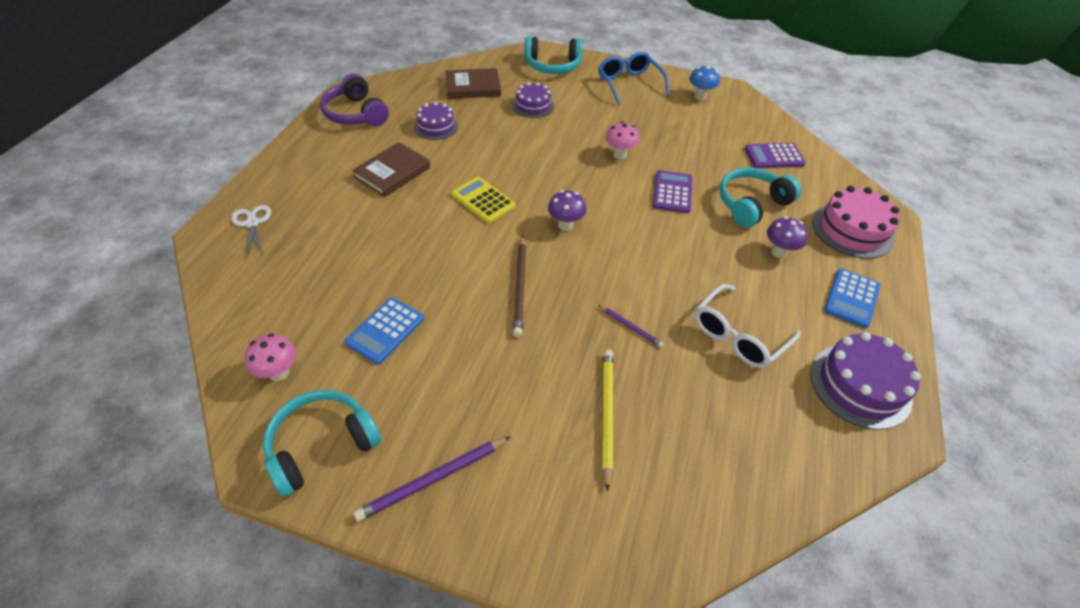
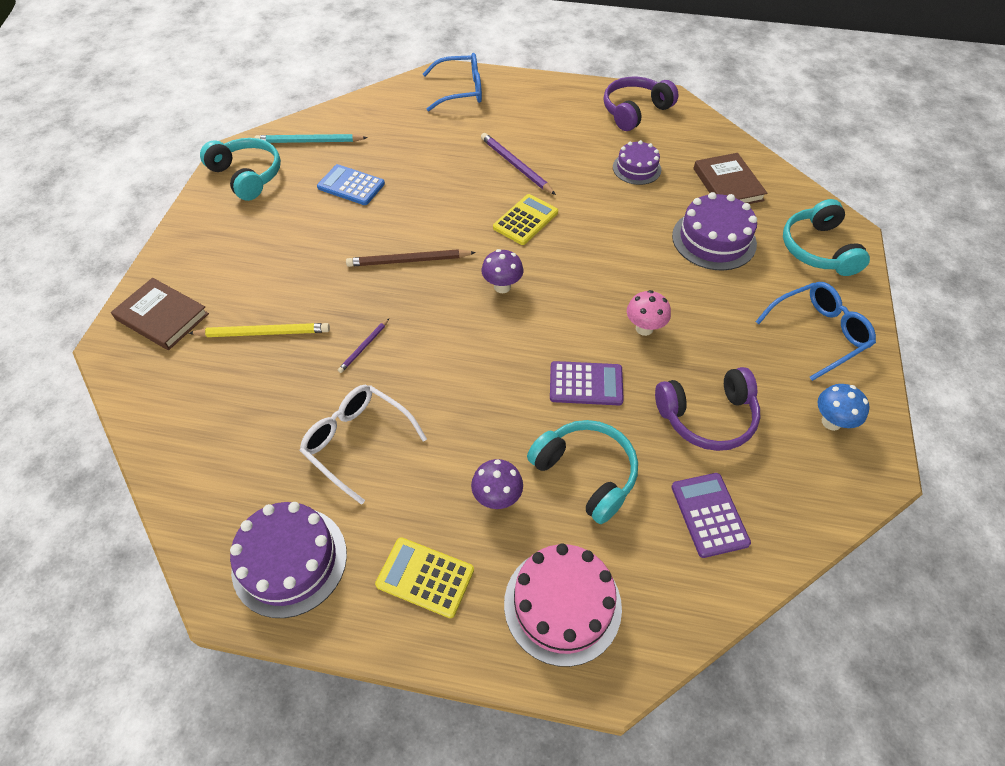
camera: 85 degrees right, 5 degrees up
(252, 223) = (461, 91): white scissors -> blue glasses
(279, 373) = (309, 142): pink mushroom -> turquoise pencil
(392, 172) = (550, 152): brown book -> brown book (162, 317)
(433, 479) = (214, 235): purple pencil -> purple pencil (516, 166)
(533, 106) = (714, 240): purple cake -> purple cake, size x1.58
(699, 142) = (707, 417): none -> purple headphones
(851, 298) = (425, 577): blue calculator -> yellow calculator

